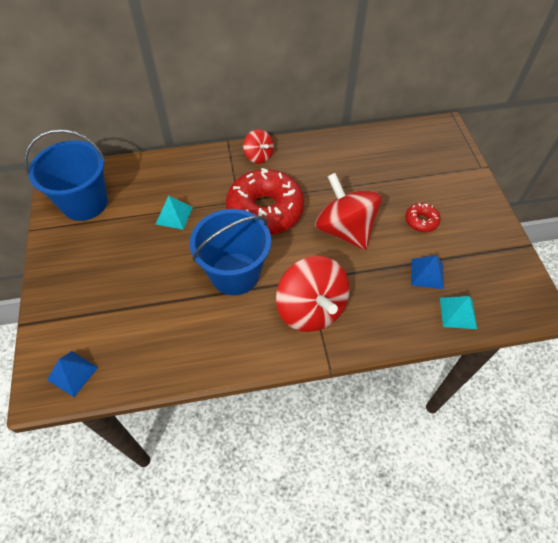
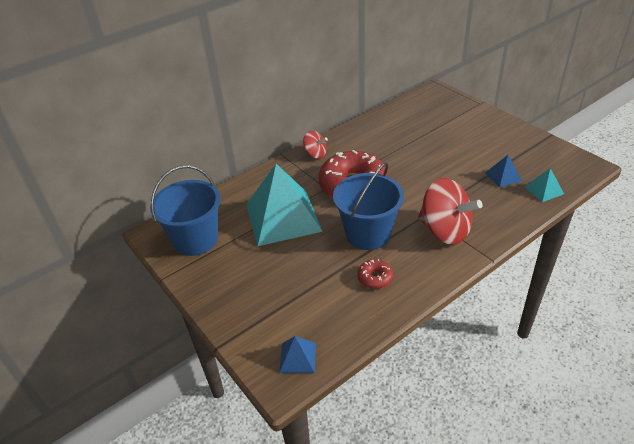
camera: 25 degrees left, 15 degrees down
(174, 215) = (283, 217): turquoise pyramid -> turquoise pyramid, size x2.35
(345, 229) = (423, 174): red spinning top -> none
(421, 221) = (470, 148): red donut -> red donut (375, 278)

